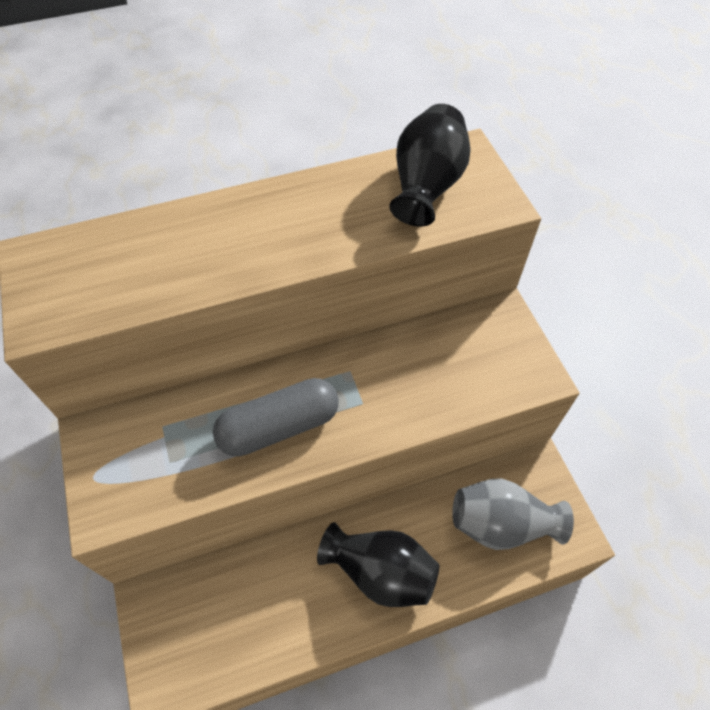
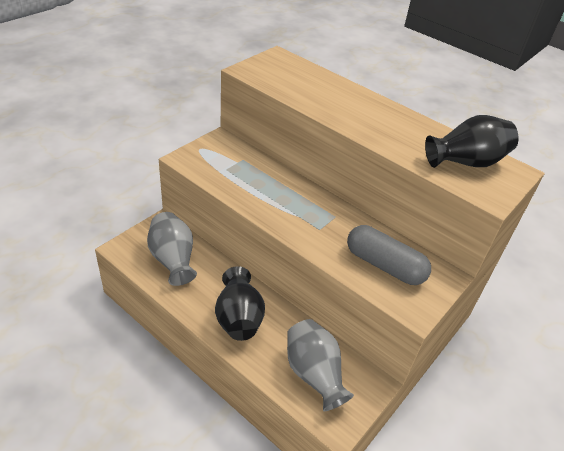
camera: 55 degrees right, 15 degrees down
(230, 615) = (173, 260): none -> grey vase
(279, 426) = (277, 200): grey capsule -> grey capsule (384, 265)

